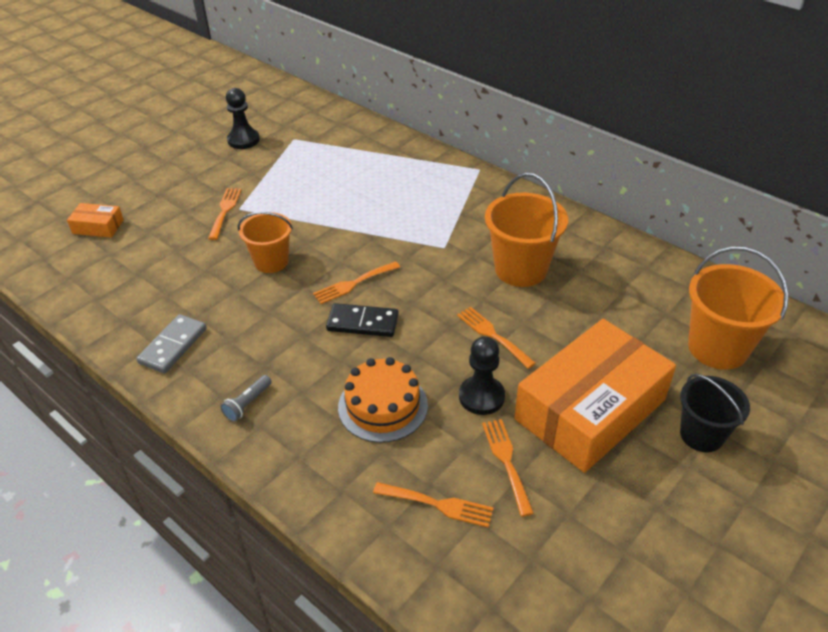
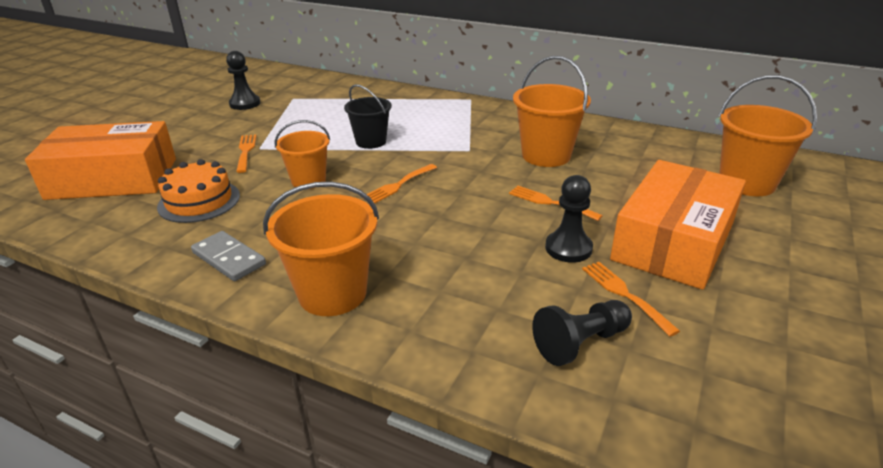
camera: 15 degrees left, 10 degrees down
(98, 227) = (113, 178): orange box -> orange box, size x2.40
(173, 346) = (228, 259): grey domino -> grey domino turned 60 degrees counterclockwise
(248, 403) = (332, 293): grey flashlight -> orange bucket
(362, 323) = (422, 212): black domino -> none
(383, 406) = (476, 271): orange cake -> orange cake (199, 201)
(438, 504) = (580, 343): orange fork -> black pawn
(701, 435) = (782, 243): black bucket -> black bucket (371, 141)

